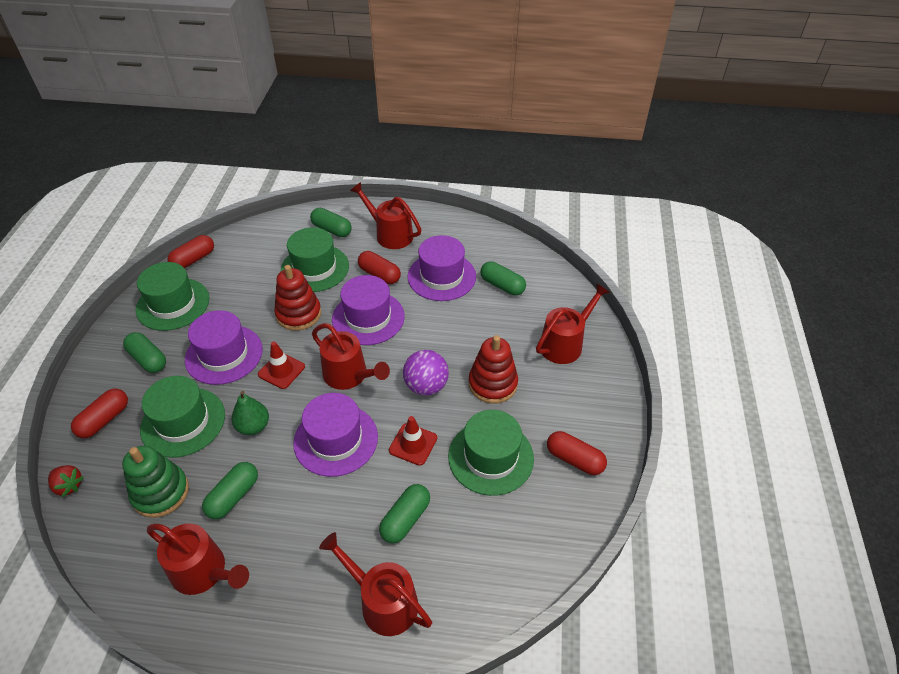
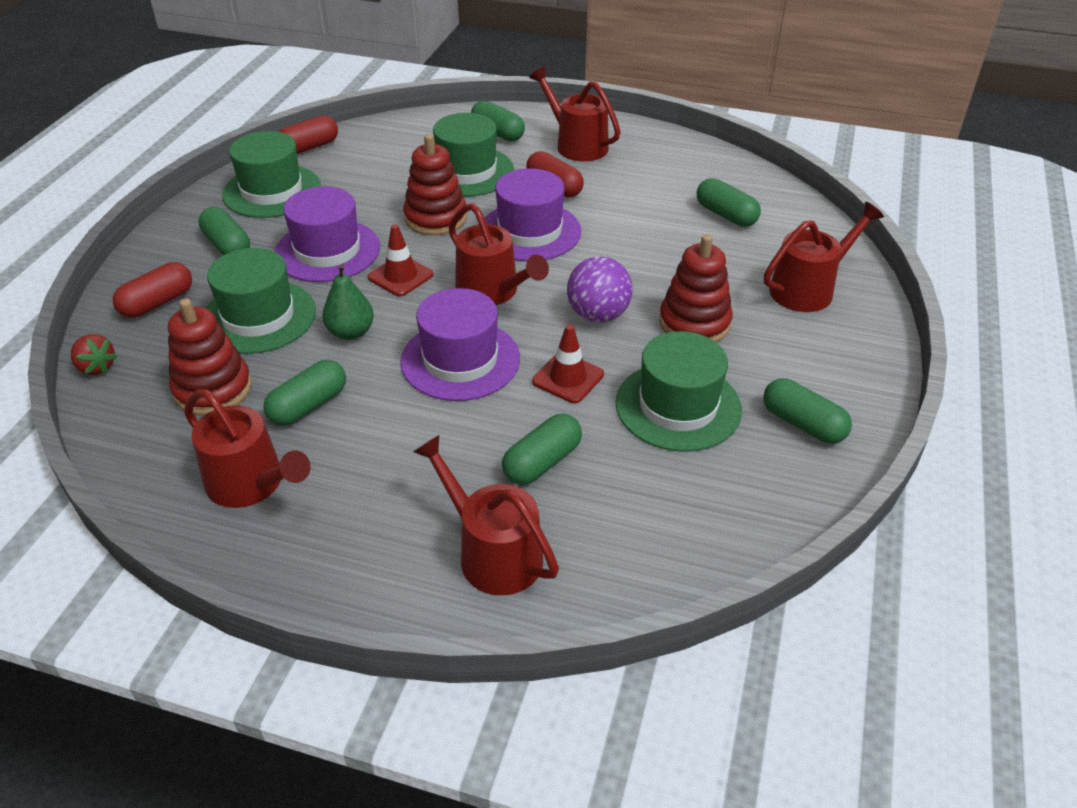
camera: 10 degrees right, 5 degrees down
(160, 492) = (213, 389): green stacking toy -> red stacking toy
(441, 276) = (641, 197): purple hat -> none
(574, 459) = (803, 424): red capsule -> green capsule

